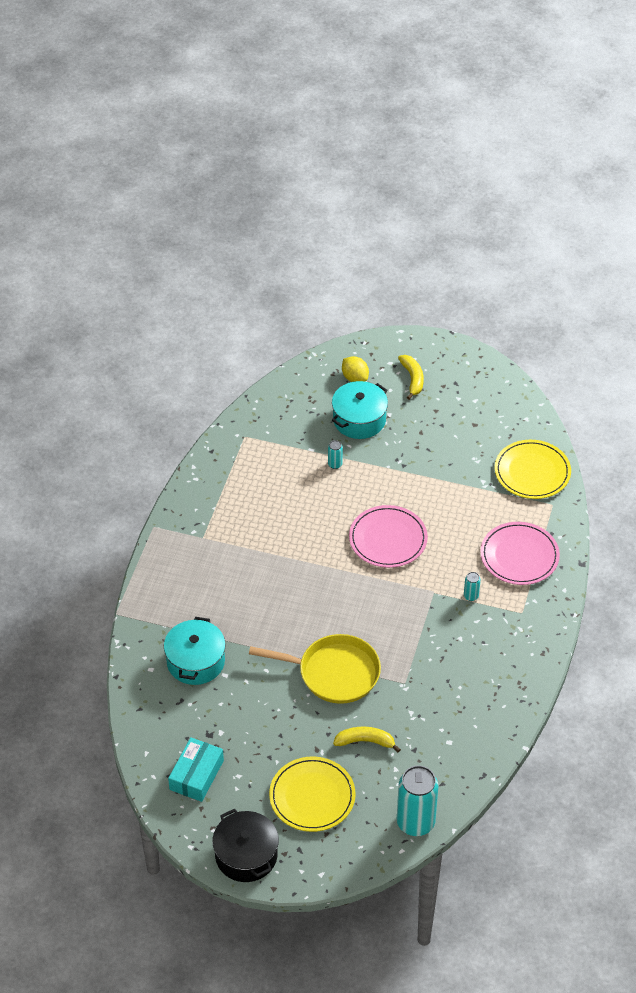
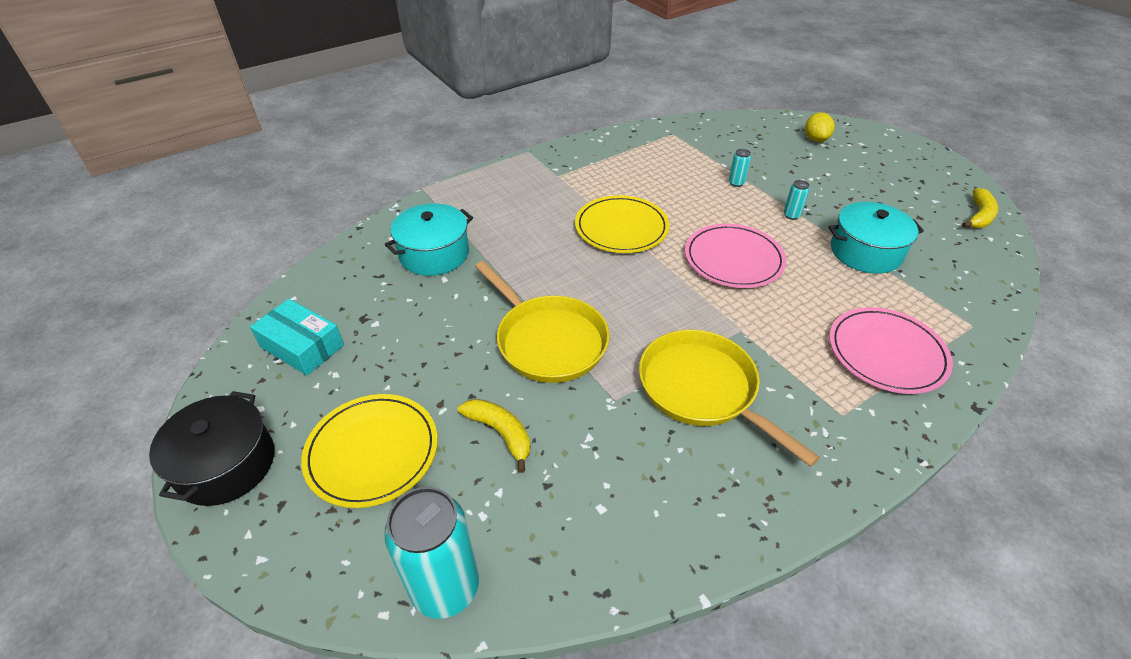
camera: 40 degrees right, 5 degrees down
(196, 775) = (302, 346): turquoise box -> turquoise box turned 60 degrees clockwise
(359, 420) = (792, 165): turquoise pot -> turquoise pot (865, 252)
(412, 379) = (876, 161): yellow banana -> yellow banana (979, 216)
(443, 645) = (702, 389): none -> yellow pan
(471, 596) = (785, 359): turquoise can -> turquoise can (791, 215)
(532, 472) = (965, 284): yellow plate -> yellow plate (621, 228)

